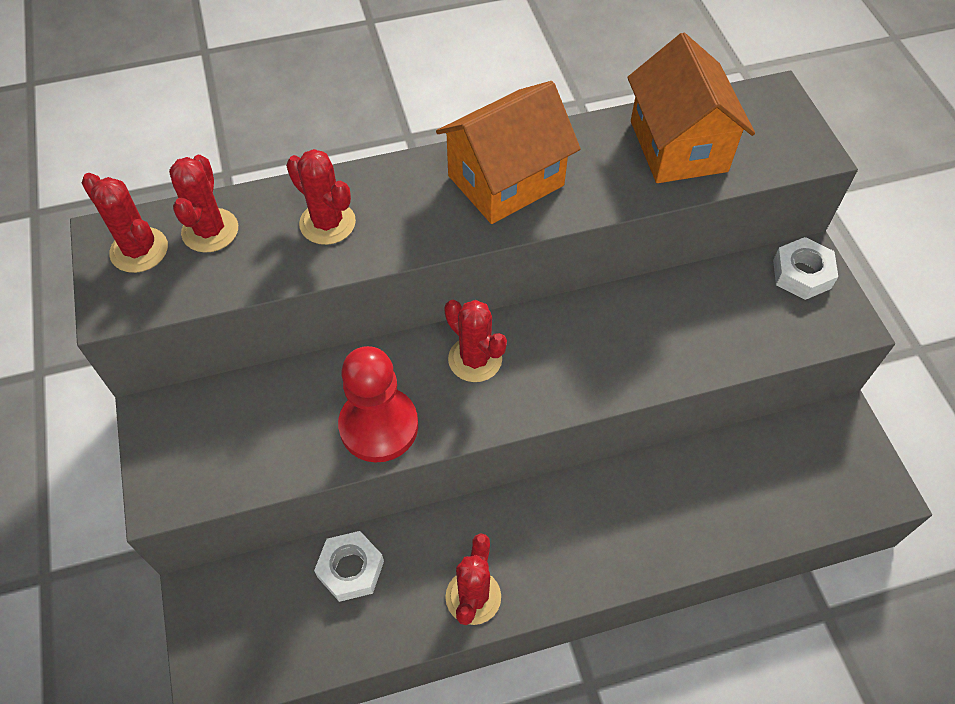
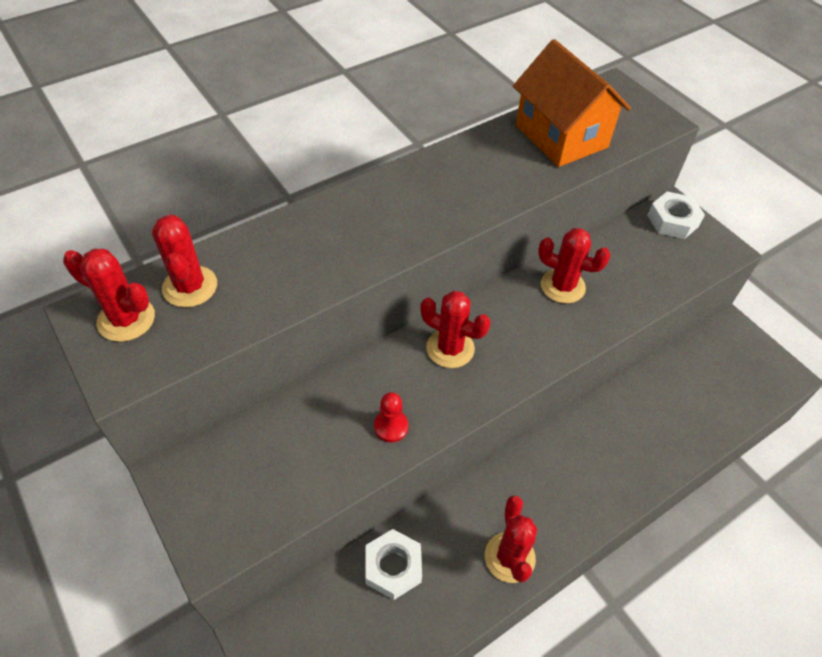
camera: 20 degrees left, 5 degrees down
(327, 223) = (297, 256): red cactus -> red cactus (562, 286)
(379, 426) = (391, 426): red pawn -> red pawn, size x0.47
(505, 180) = (437, 189): orange house -> none

